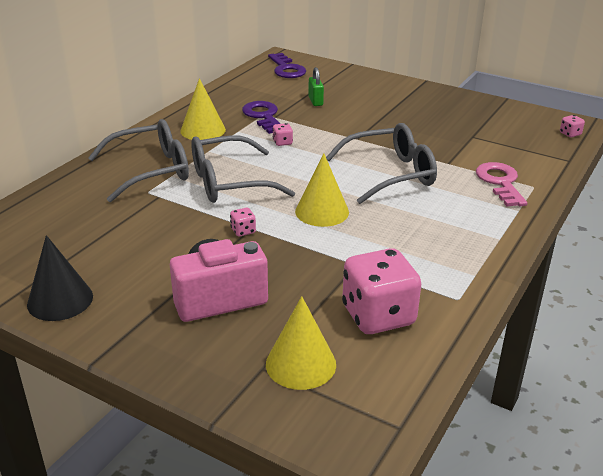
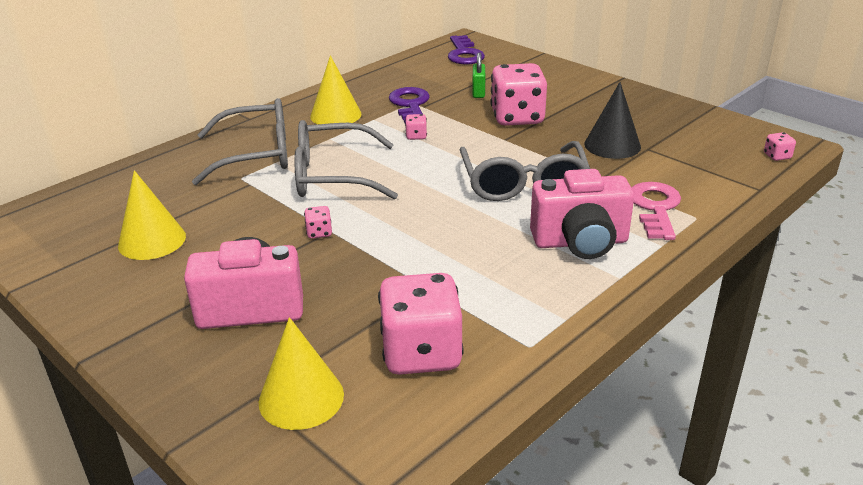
camera: 15 degrees right, 0 degrees up
(60, 300) = (87, 286): black cone -> black cone (612, 145)
(322, 211) = (419, 220): yellow cone -> yellow cone (152, 240)
(358, 120) = (517, 118): none -> pink dice
(391, 174) = (523, 184): grey glasses -> grey glasses turned 90 degrees clockwise
(457, 215) = (580, 242): none -> pink camera

